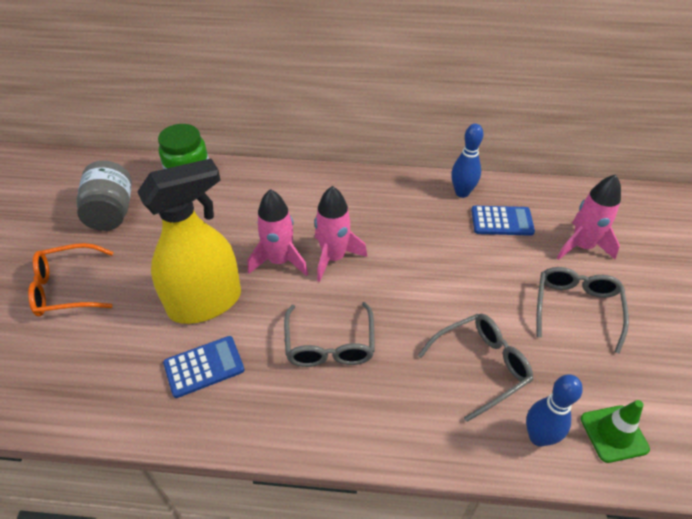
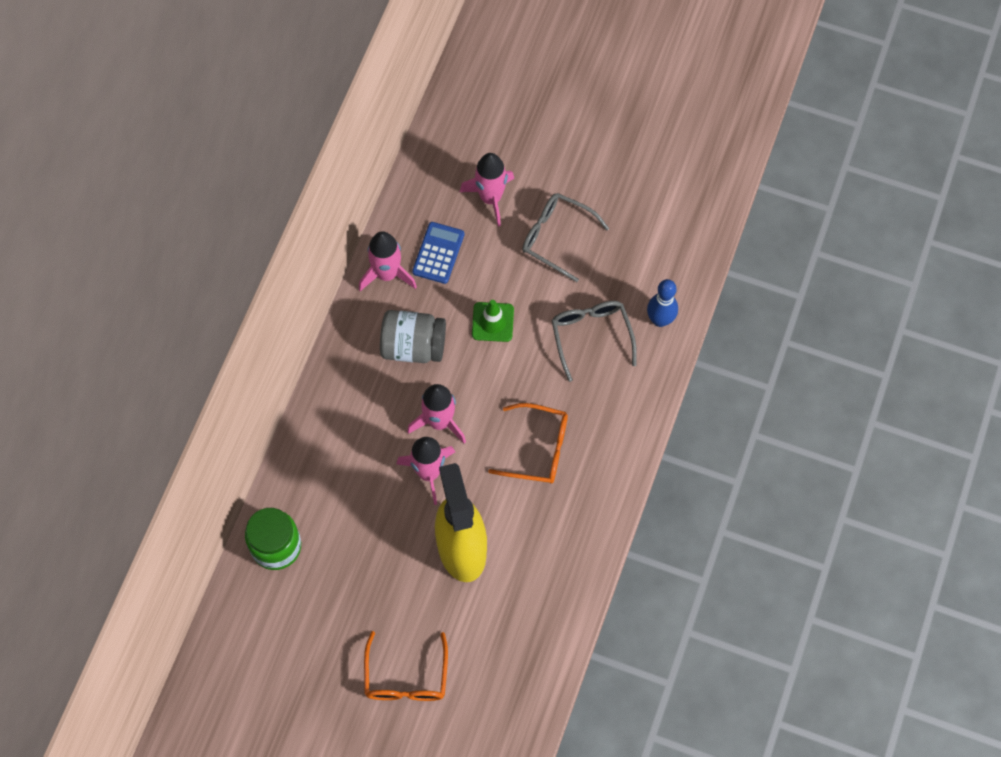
camera: 75 degrees left, 20 degrees up
(111, 212) = (306, 634): grey jar -> grey jar (413, 346)
(204, 367) = (532, 556): blue calculator -> none
(329, 344) = (538, 449): grey glasses -> orange glasses
(462, 193) = (387, 274): blue bowling pin -> pink rocket
(614, 433) = (671, 267): green traffic cone -> green traffic cone (492, 322)

